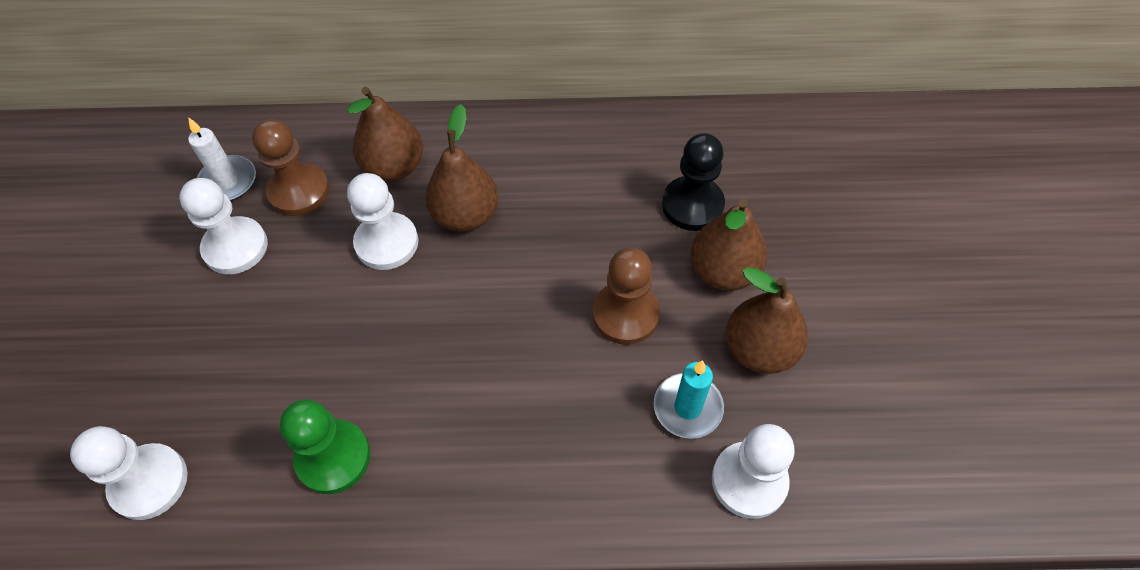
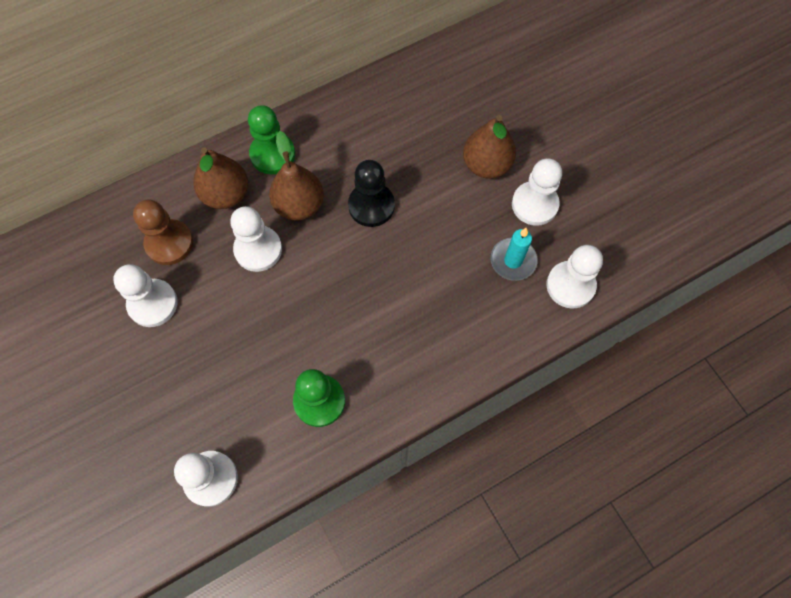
camera: 30 degrees left, 10 degrees up
(228, 181) = (111, 261): white candle -> none
(473, 147) = (272, 154): none -> green pawn
(625, 314) = (443, 221): brown pawn -> none
(692, 205) = (443, 129): black pawn -> black pawn (371, 206)
(759, 349) = (534, 204): brown pear -> white pawn

